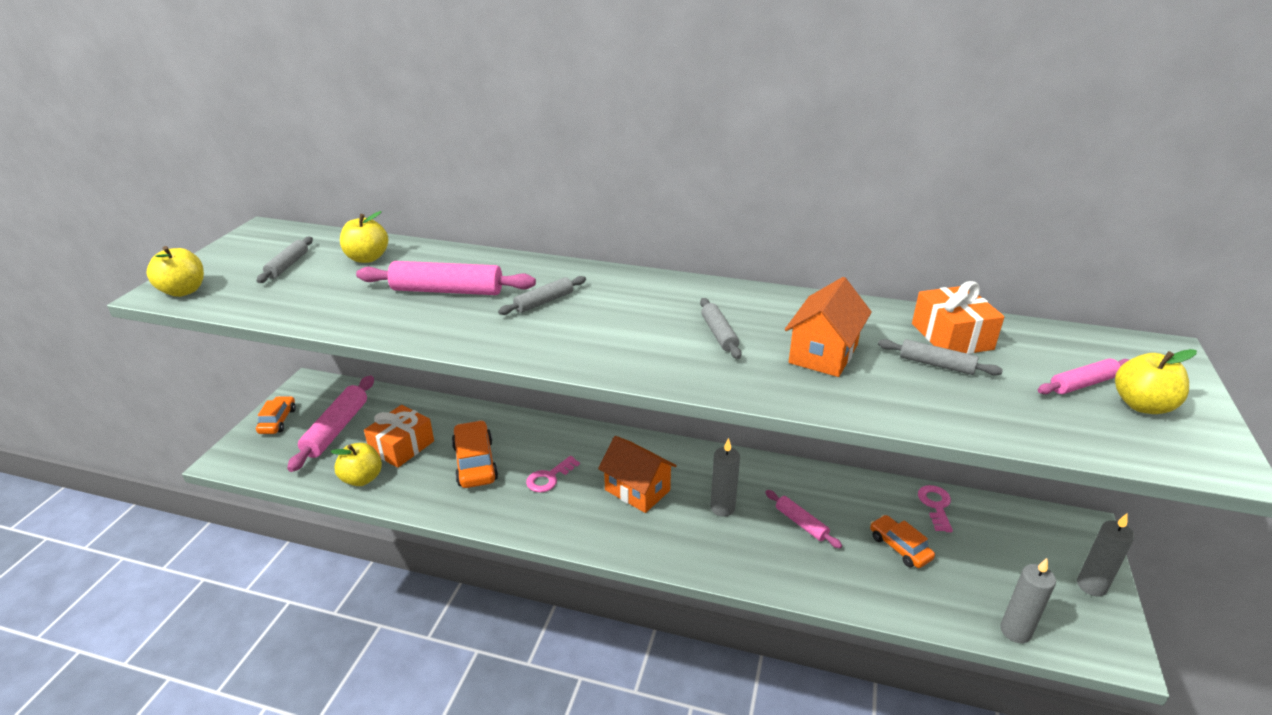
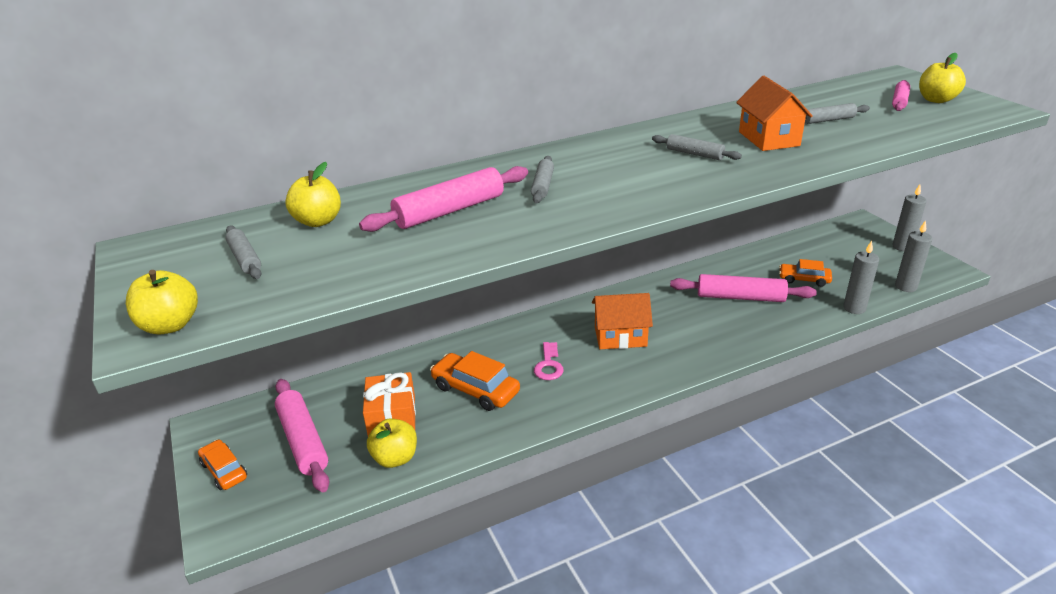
camera: 40 degrees left, 0 degrees up
(722, 508) = (686, 315): grey candle -> grey candle (854, 308)
(801, 523) = (740, 297): pink rolling pin -> pink rolling pin, size x1.78
(935, 505) = (788, 249): pink key -> none
(951, 336) = (807, 105): orange gift -> none

